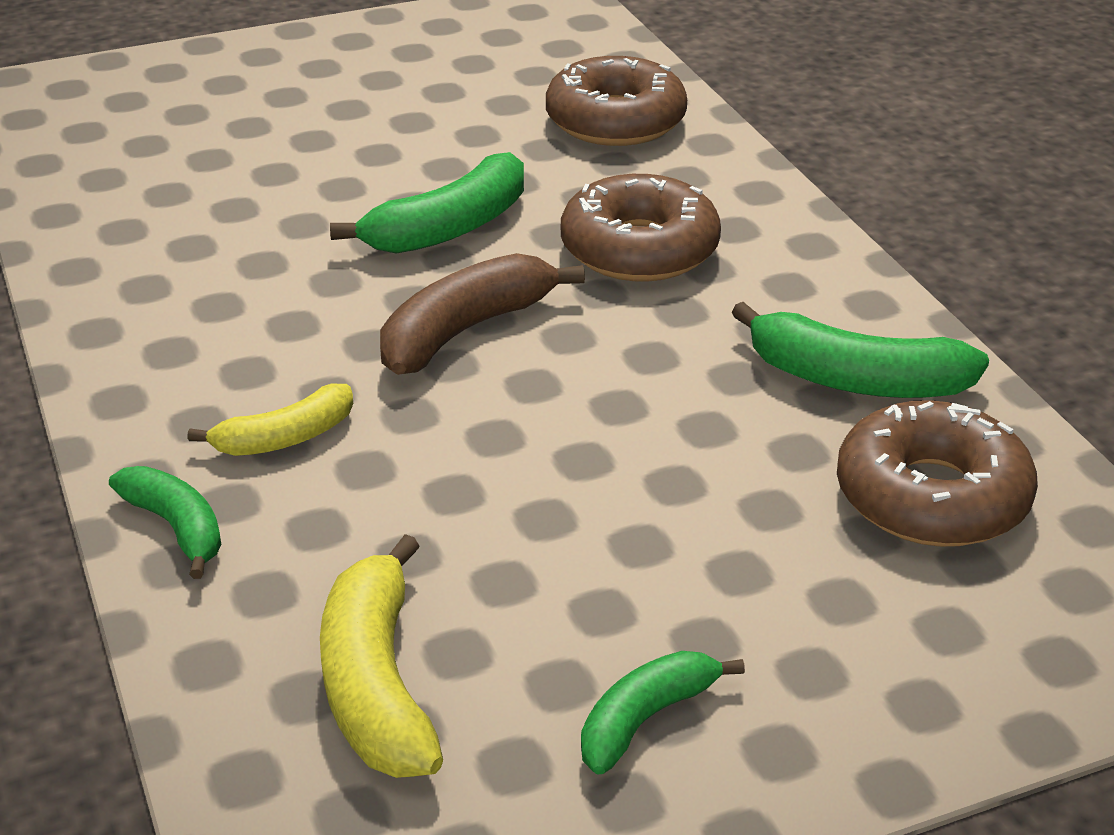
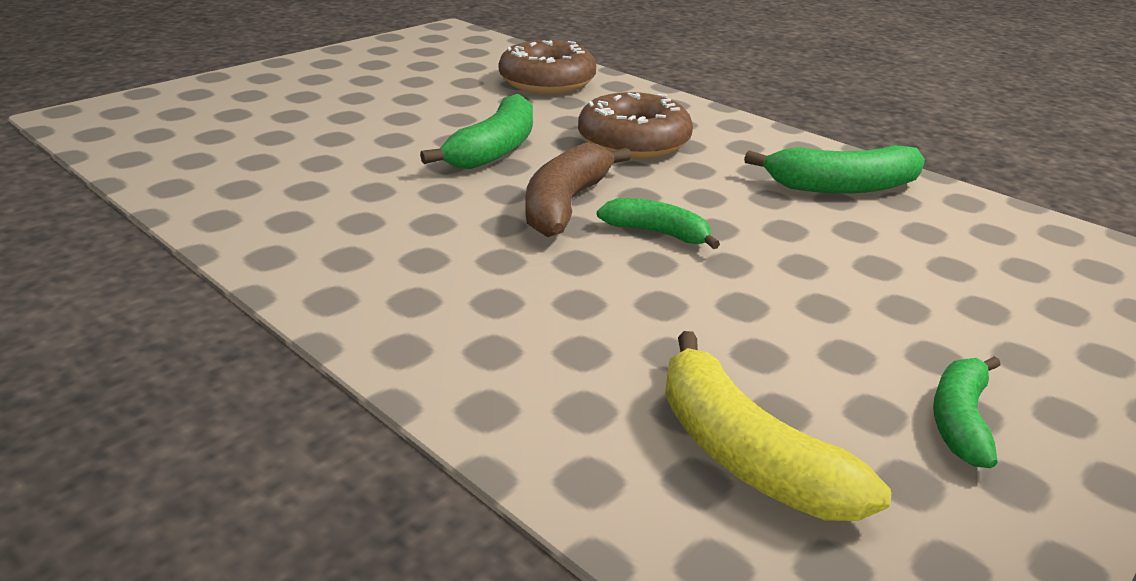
camera: 25 degrees left, 5 degrees down
(176, 527) = (465, 379): green banana -> green banana (657, 233)
(285, 438) = (497, 296): yellow banana -> none
(931, 496) = (960, 238): brown donut -> none

